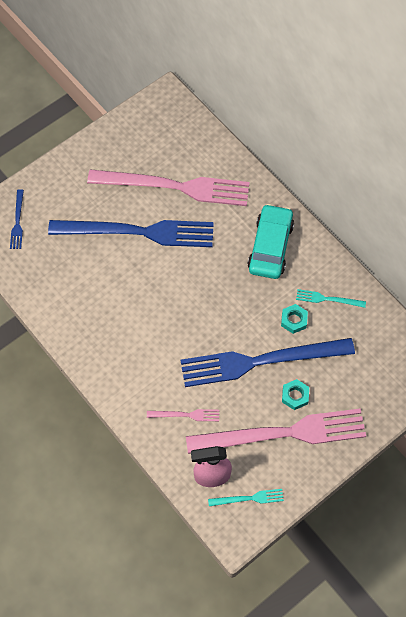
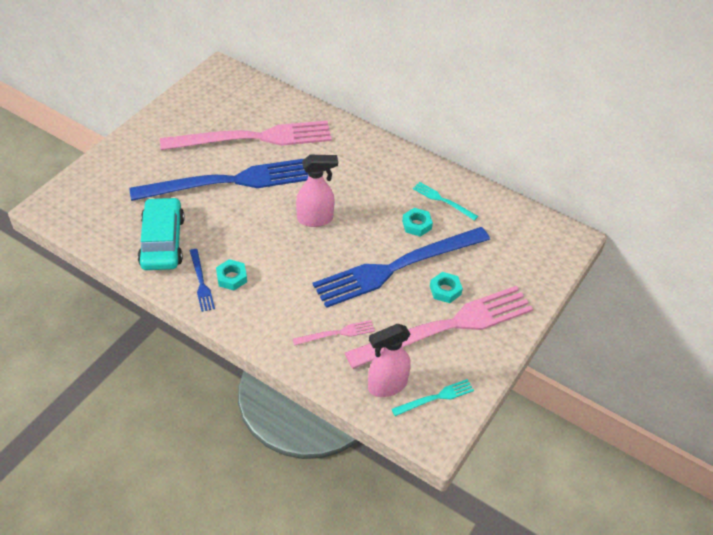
camera: 20 degrees left, 15 degrees down
(17, 222) = (93, 197): blue fork -> blue fork (201, 282)
(113, 336) = (232, 277): none -> turquoise nut
(204, 292) = (315, 219): none -> pink spray bottle
(270, 247) = (368, 169): turquoise car -> turquoise car (162, 241)
(328, 299) = (443, 200): turquoise fork -> turquoise fork turned 45 degrees clockwise

